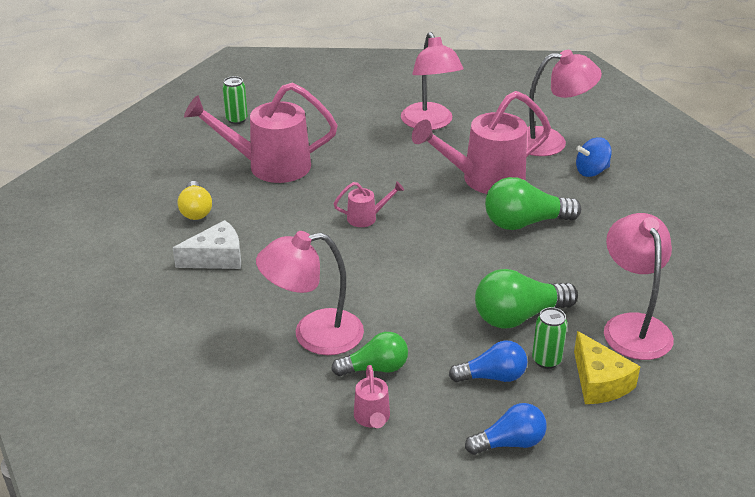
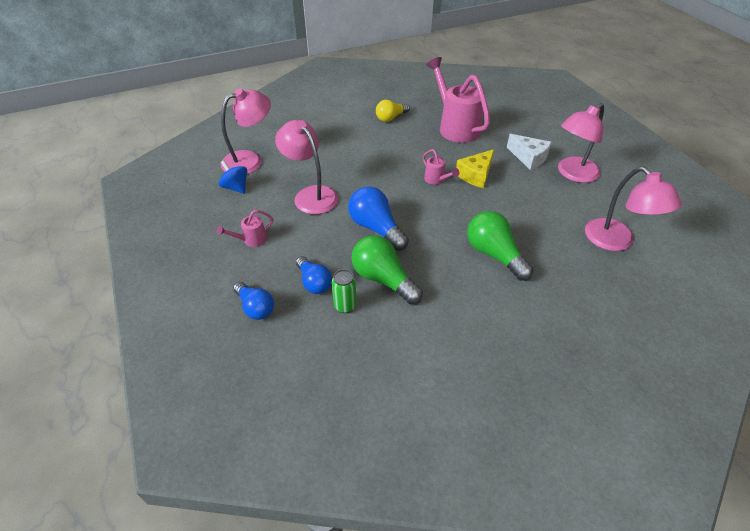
camera: 65 degrees right, 10 degrees up
(216, 258) = (354, 139): white cheese -> white cheese (529, 158)
(236, 119) = (491, 100): green can -> none
(375, 368) = (295, 228): green light bulb -> none
(425, 295) = (376, 228): none -> blue light bulb
(485, 179) = (529, 220): pink watering can -> none
(591, 171) = (599, 276): blue spinning top -> blue spinning top (236, 187)
(599, 382) = (337, 341): yellow cheese -> yellow cheese (476, 175)
(633, 326) = (413, 348): pink lamp -> pink lamp (250, 160)

